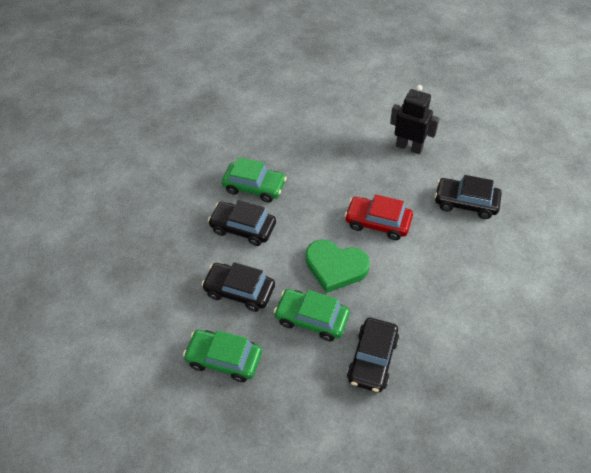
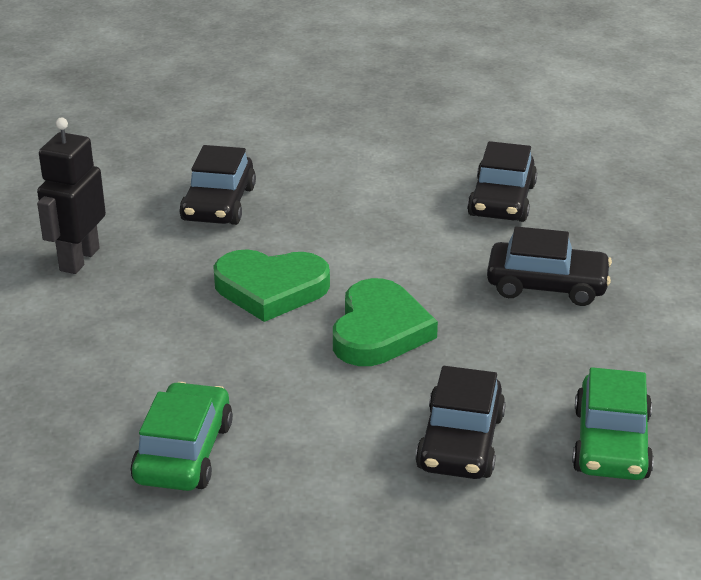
camera: 100 degrees left, 20 degrees down
(243, 228) = (303, 456): black car -> black car (502, 200)
(312, 319) = (494, 349): green car -> none
(378, 222) = (271, 289): red car -> green heart

